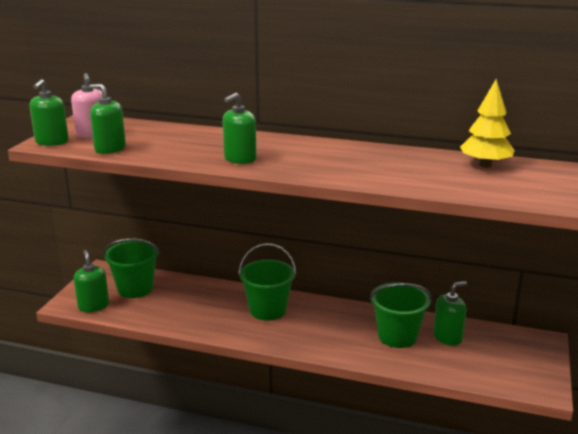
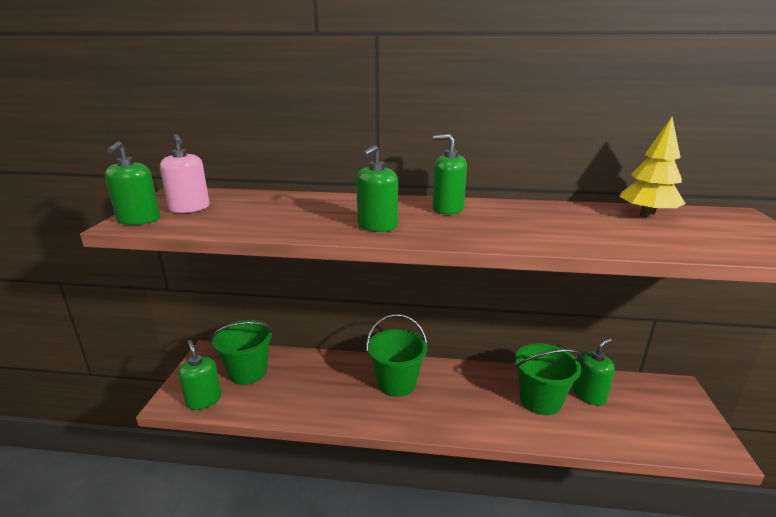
camera: 10 degrees left, 0 degrees up
(110, 149) = (214, 224): green soap dispenser -> green soap dispenser (447, 209)

